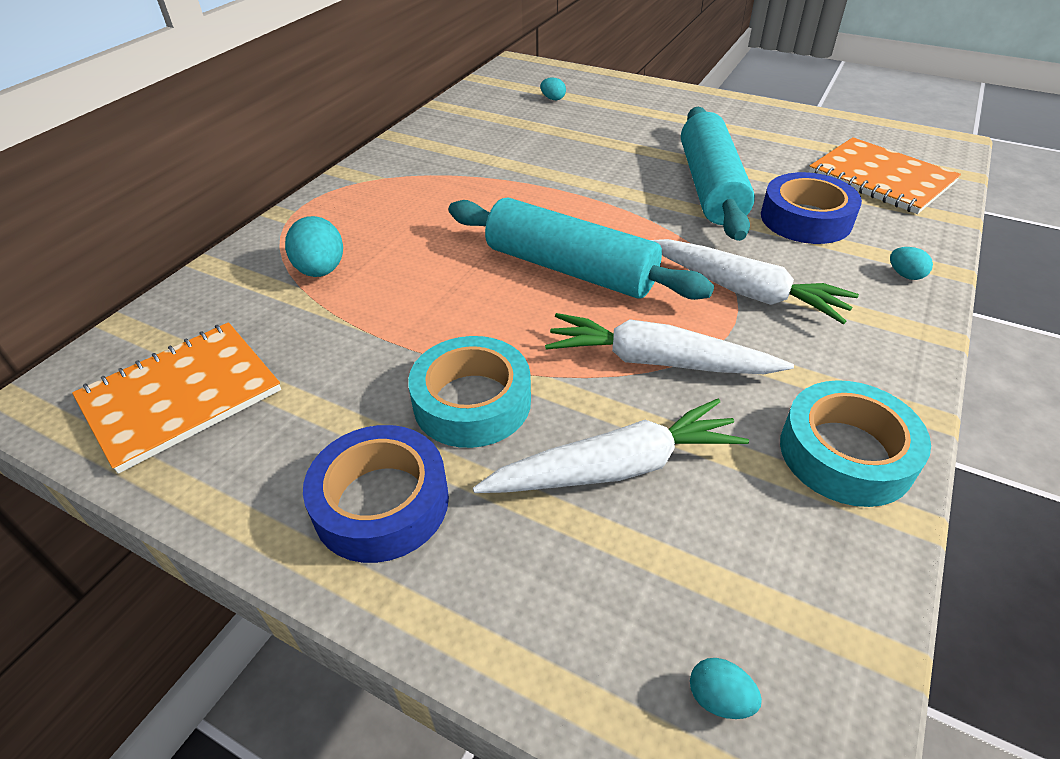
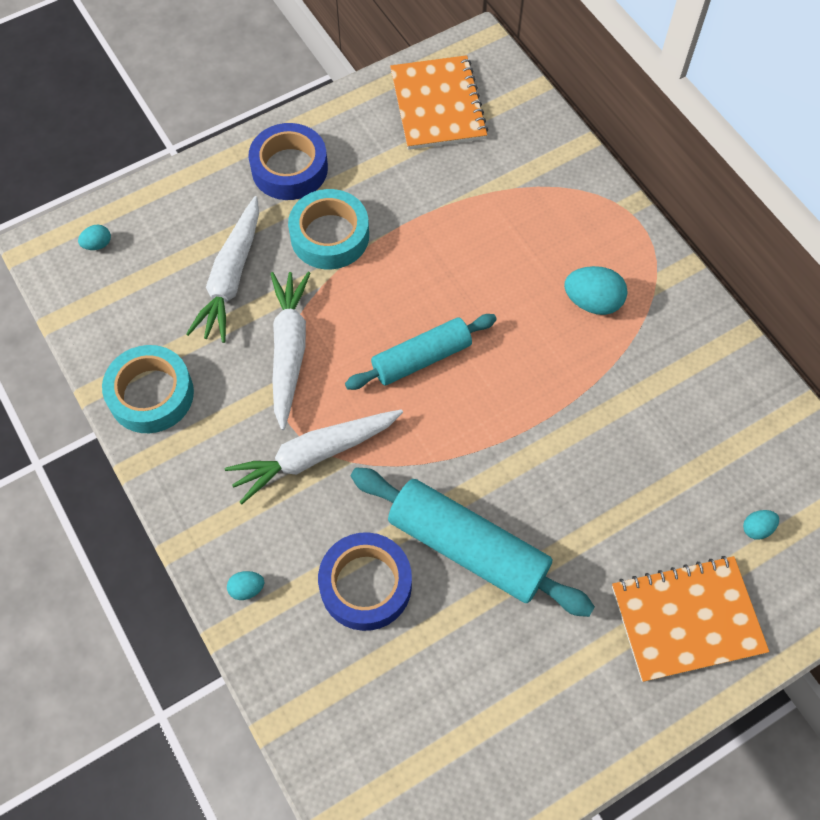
camera: 120 degrees right, 20 degrees up
(321, 270) = (527, 205): turquoise egg -> turquoise egg (592, 302)
(570, 269) = (421, 358): turquoise rolling pin -> turquoise rolling pin, size x0.67
(658, 361) = (289, 350): white carrot -> white carrot turned 45 degrees counterclockwise
(881, 178) = (379, 723): orange notebook -> orange notebook (687, 619)

